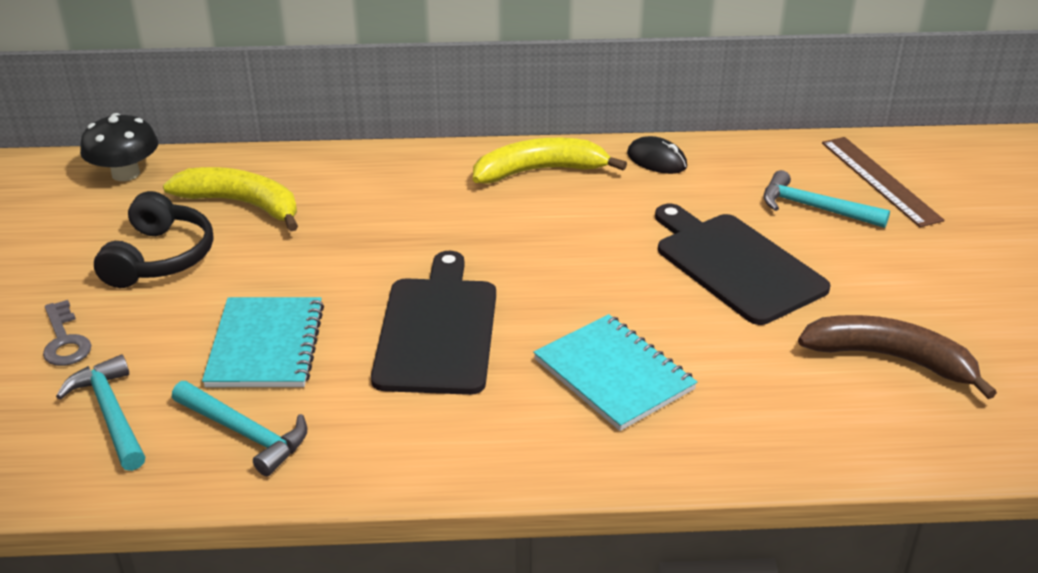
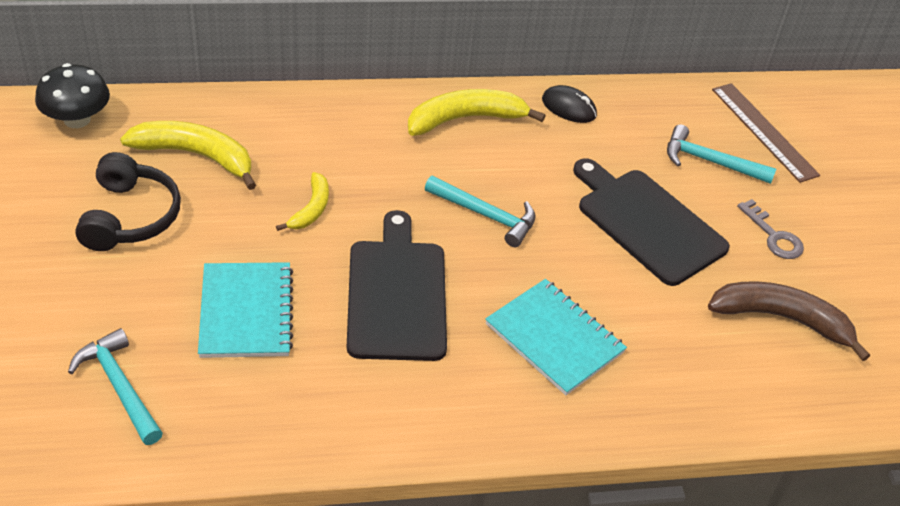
camera: 10 degrees left, 10 degrees up
(65, 340) = (60, 309): grey key -> grey key (773, 236)
(245, 433) = (244, 404): turquoise hammer -> turquoise hammer (486, 215)
(356, 251) = (311, 209): none -> yellow banana

